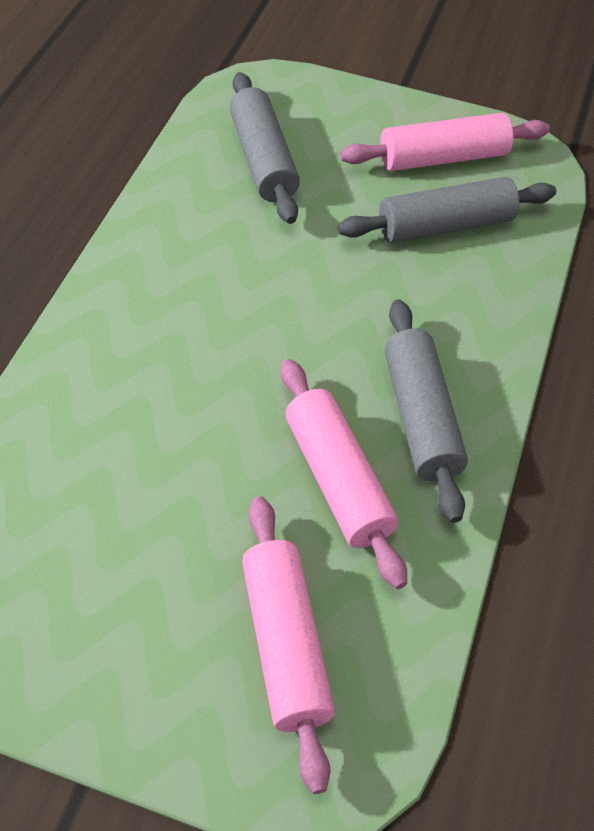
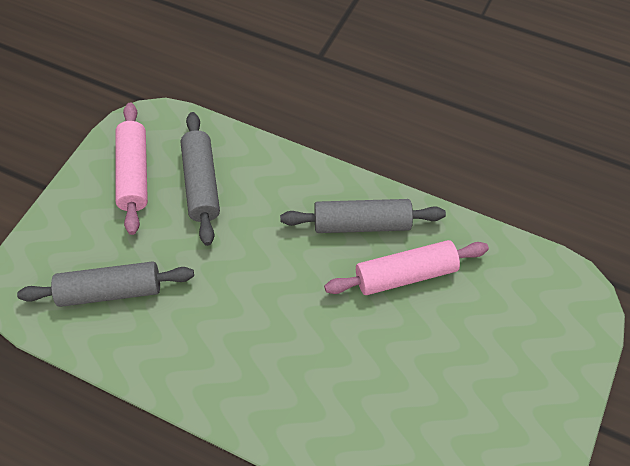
camera: 80 degrees left, 5 degrees up
(285, 645) = (514, 314): pink rolling pin -> none

